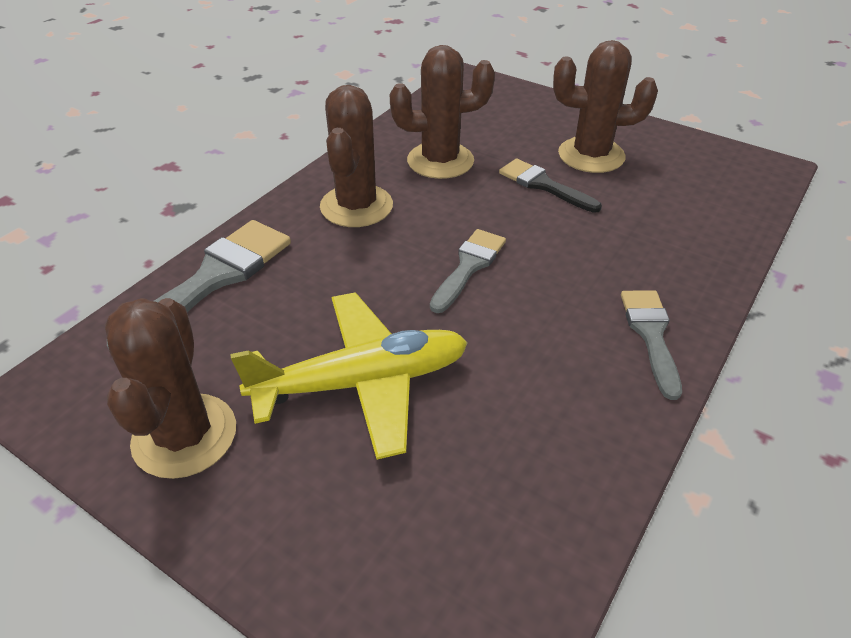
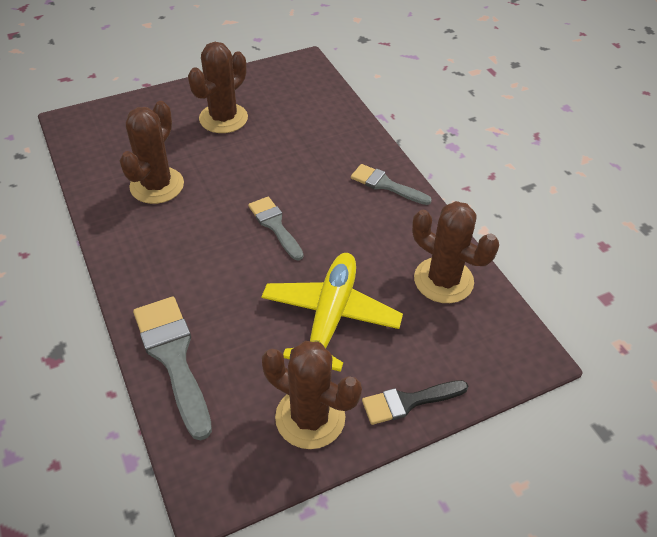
camera: 60 degrees left, 5 degrees up
(356, 206) = (165, 250): brown cactus -> brown cactus (443, 280)
(543, 185) = (231, 154): black brush -> black brush (408, 402)

